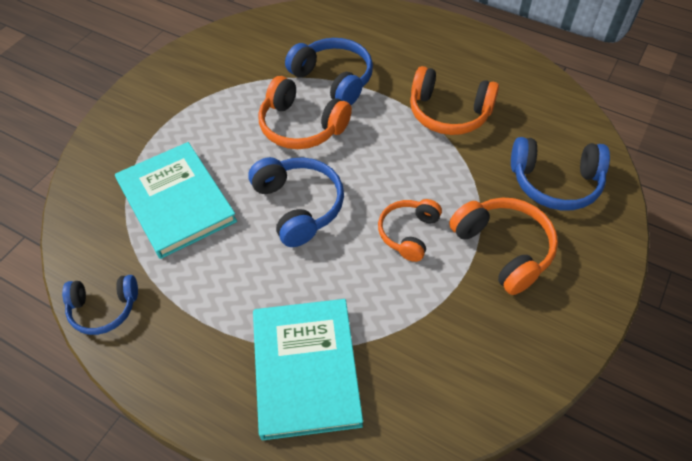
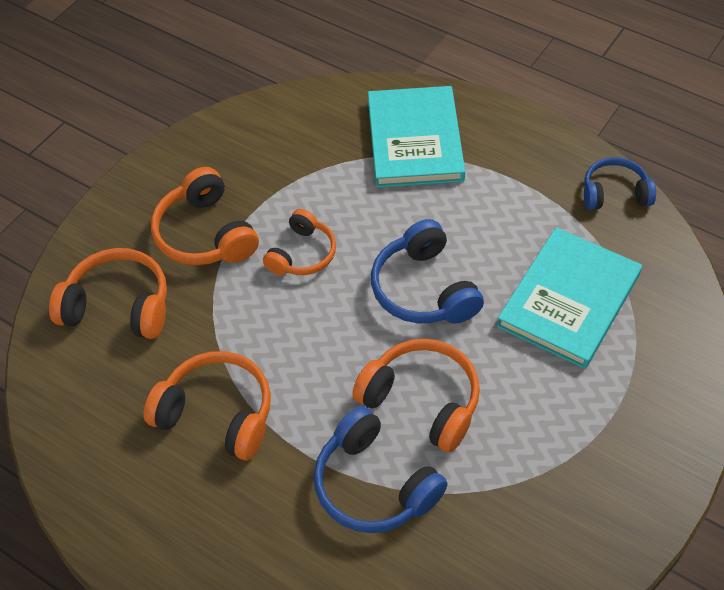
camera: 175 degrees left, 0 degrees up
(176, 202) = (569, 300): turquoise book -> turquoise book turned 60 degrees clockwise
(555, 182) = (118, 306): blue headphones -> orange headphones

